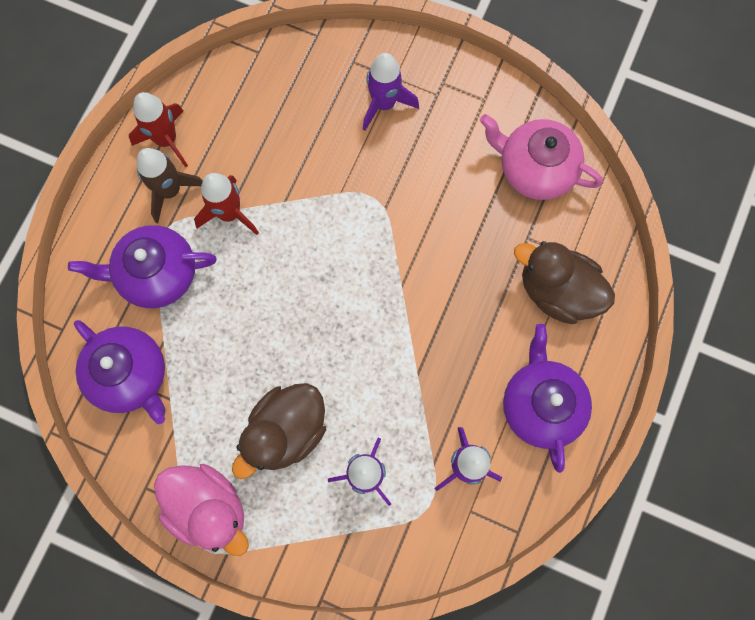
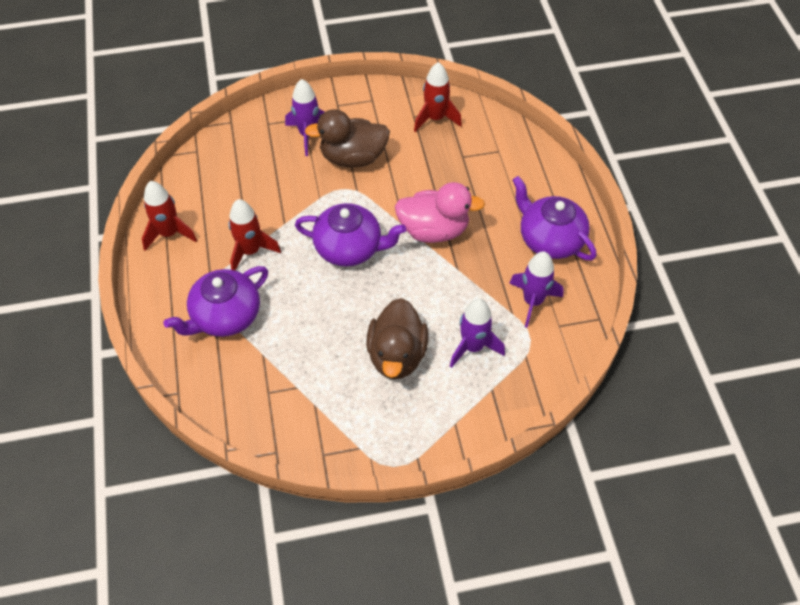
camera: 35 degrees left, 20 degrees down
(130, 375) = (255, 389): purple teapot -> purple teapot (349, 248)
(170, 191) = (196, 261): brown rocket -> none
(209, 507) = (380, 436): pink duck -> pink duck (434, 230)
(535, 169) = (435, 118): pink teapot -> red rocket
(557, 291) = (505, 174): brown duck -> brown duck (353, 157)

